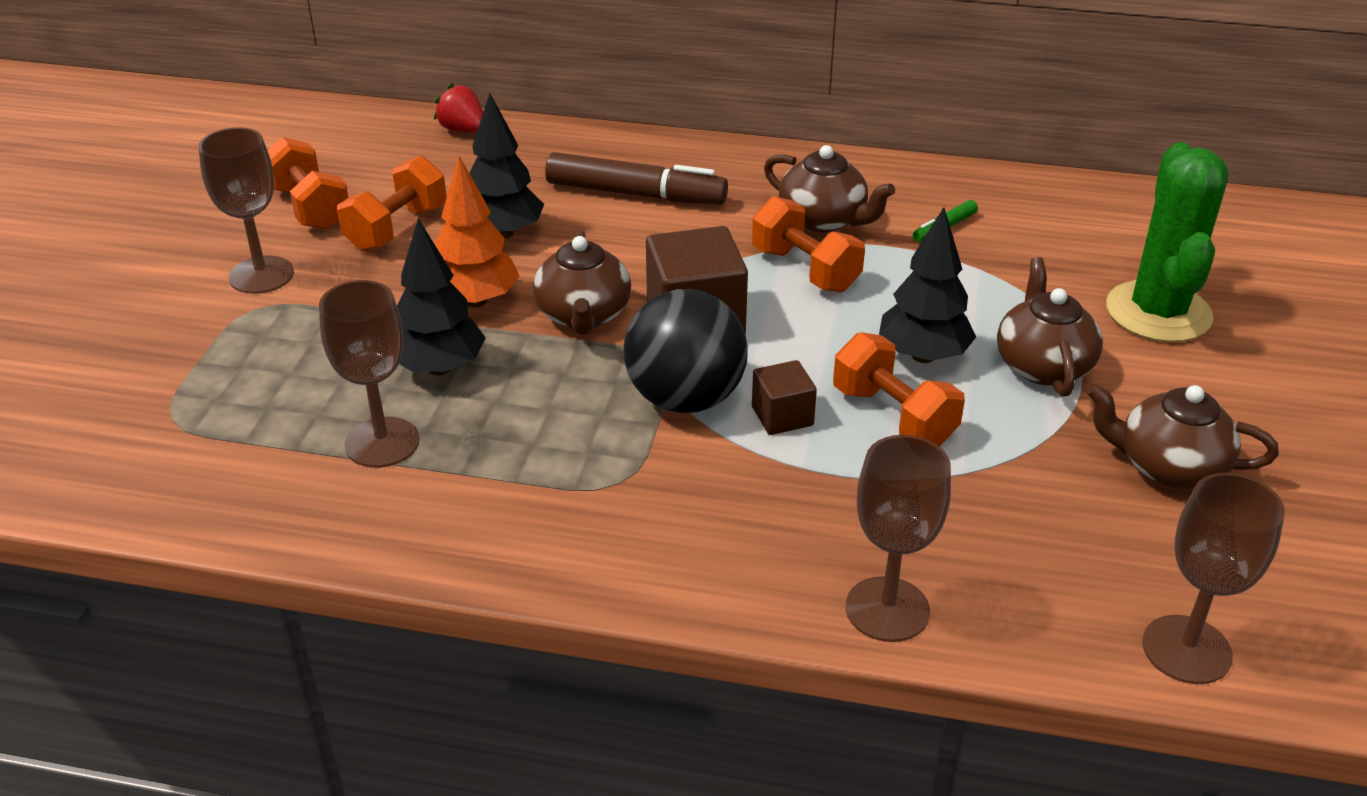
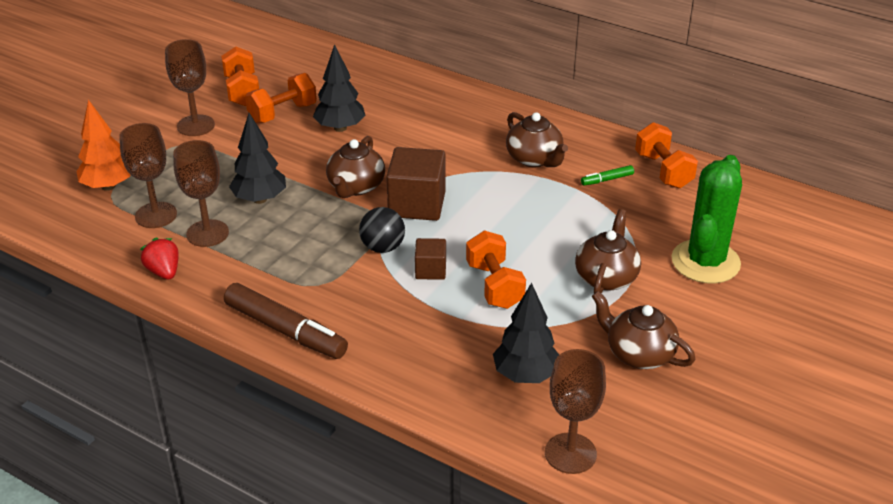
camera: 20 degrees right, 0 degrees up
(463, 130) = (354, 59): red strawberry -> red strawberry (164, 272)
(475, 301) = (301, 165): orange tree -> orange tree (108, 186)
(636, 194) = (431, 120): brown marker -> brown marker (285, 330)
(685, 398) = (382, 247): black ball -> black ball, size x0.62
(805, 270) = (502, 187): orange dumbbell -> orange dumbbell (663, 171)
(887, 609) = (418, 388): brown goblet -> brown goblet (156, 215)
(923, 355) = (537, 254): black tree -> black tree (525, 375)

